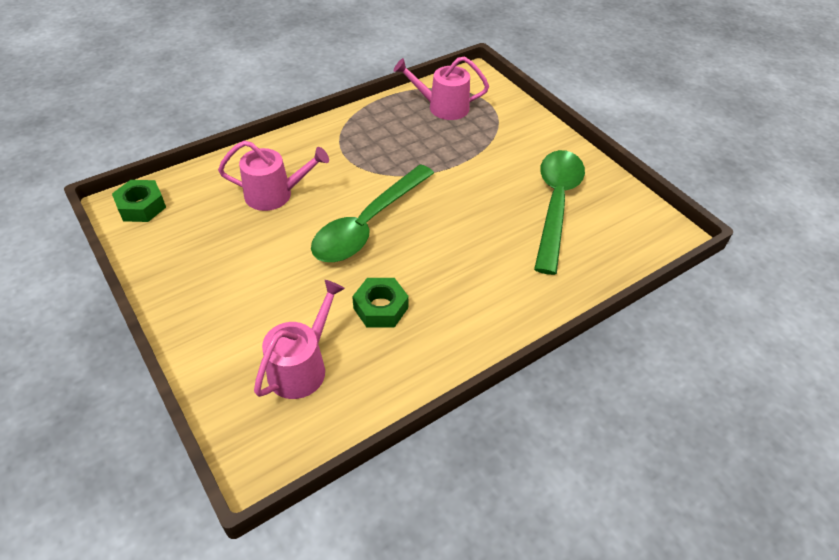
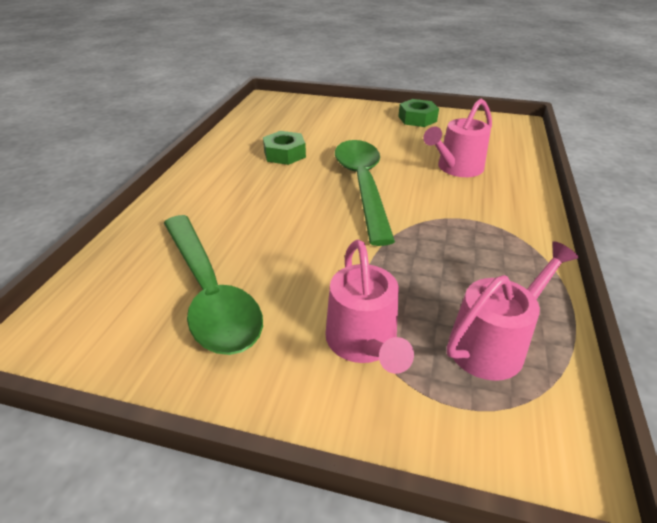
camera: 140 degrees right, 10 degrees down
(141, 206) = (506, 127): green nut -> green nut (417, 119)
(301, 367) = (294, 121): pink watering can -> pink watering can (363, 342)

